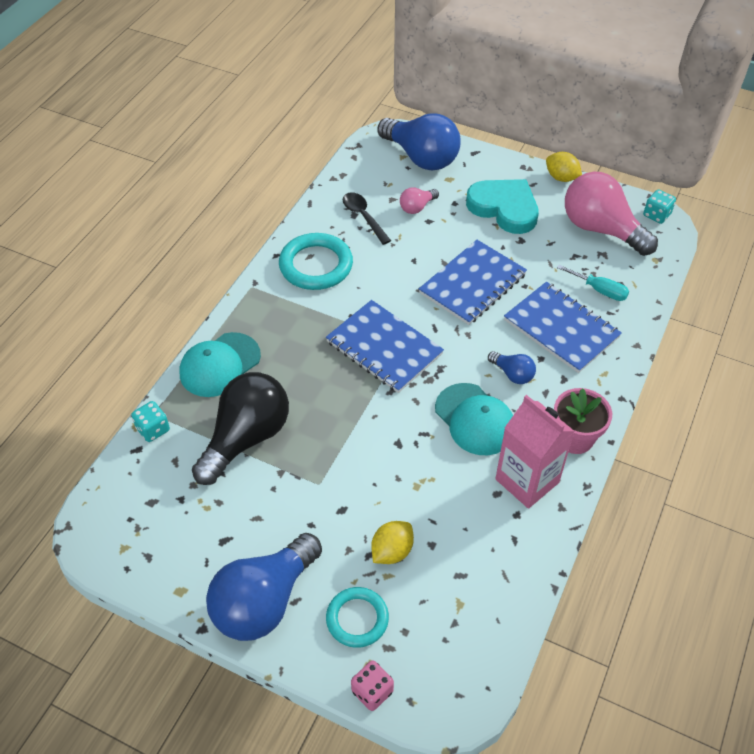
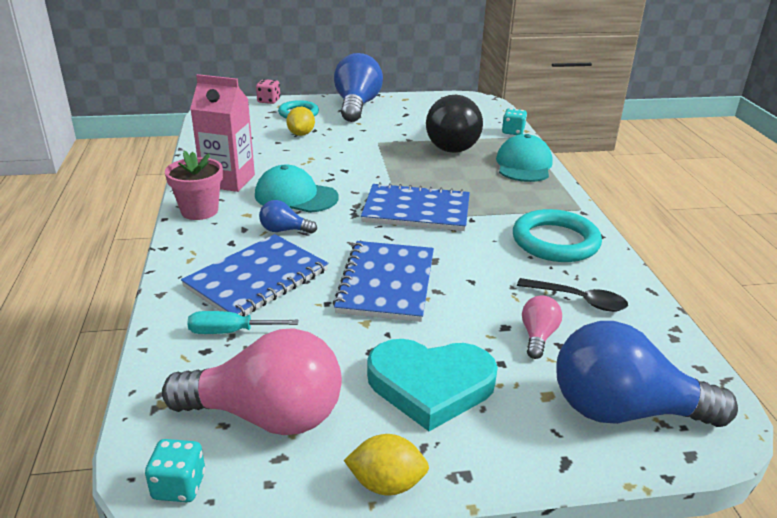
camera: 145 degrees right, 20 degrees down
(561, 328) = (257, 279): blue notebook -> blue notebook turned 60 degrees counterclockwise

